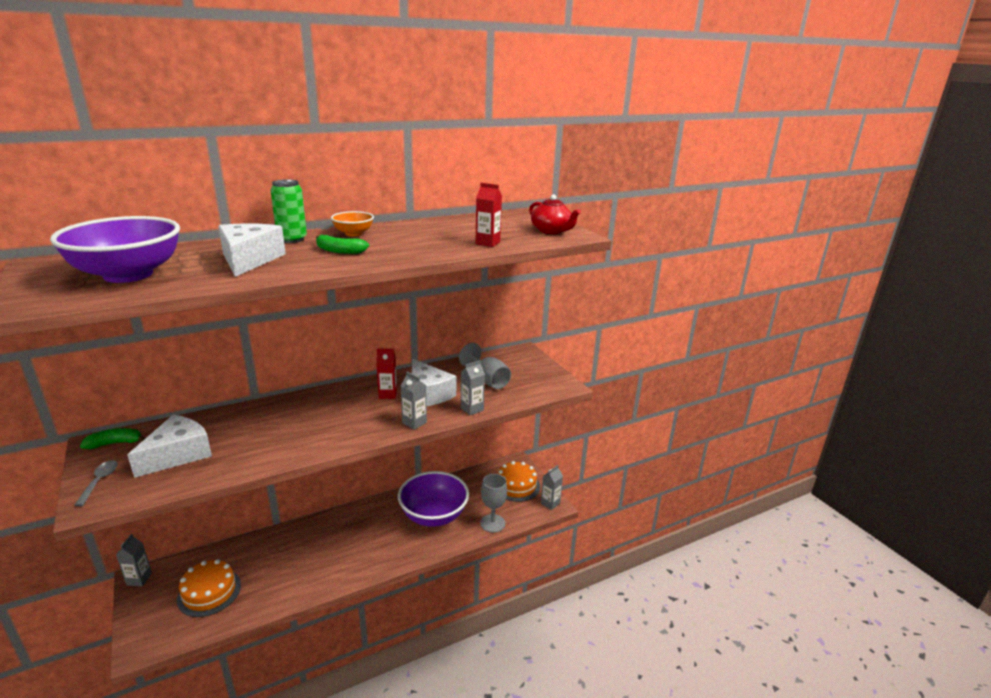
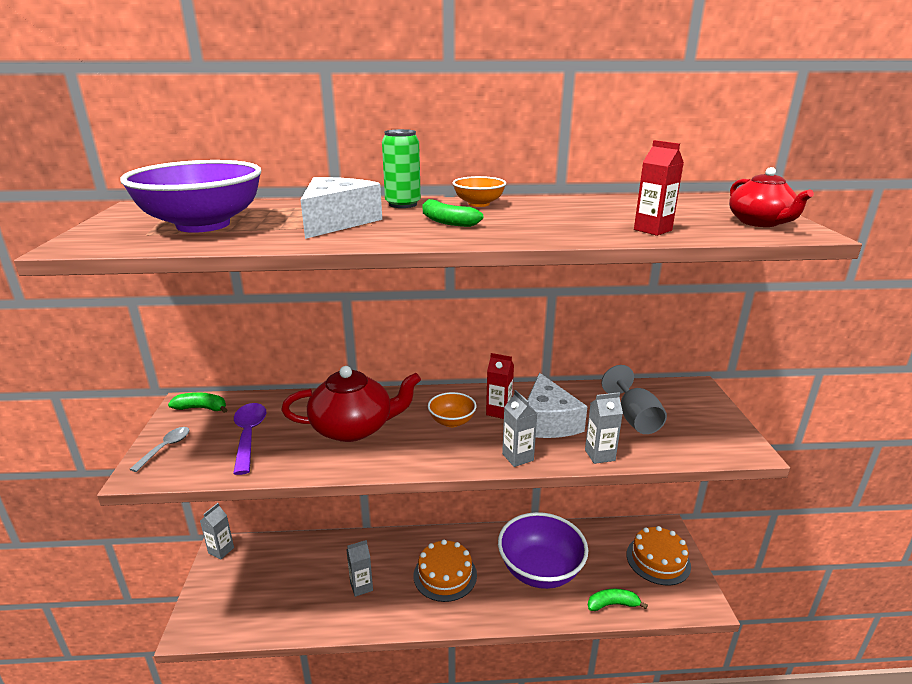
camera: 25 degrees right, 0 degrees up
(178, 454) = (249, 435): white cheese -> purple spoon
(209, 592) = (275, 587): orange cake -> orange cake (445, 575)
(272, 429) = (354, 428): none -> red teapot
(353, 408) = (452, 421): none -> orange bowl
(492, 523) = (612, 604): grey goblet -> green banana
(550, 503) = (700, 599): grey carton -> grey carton (361, 586)

